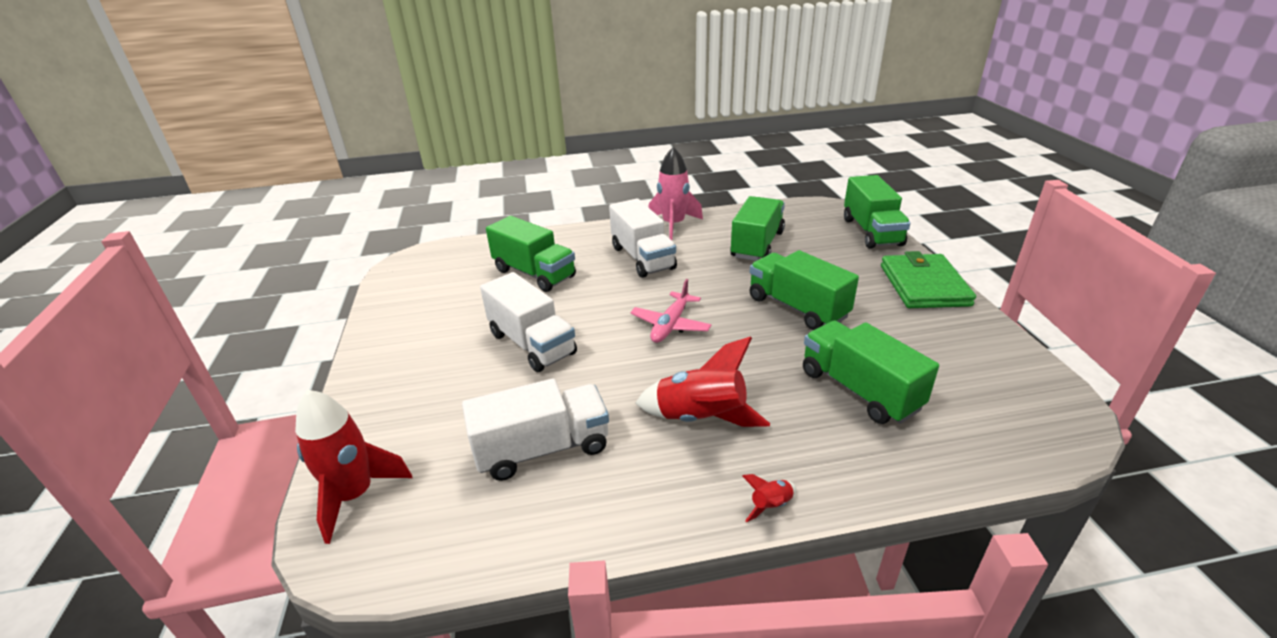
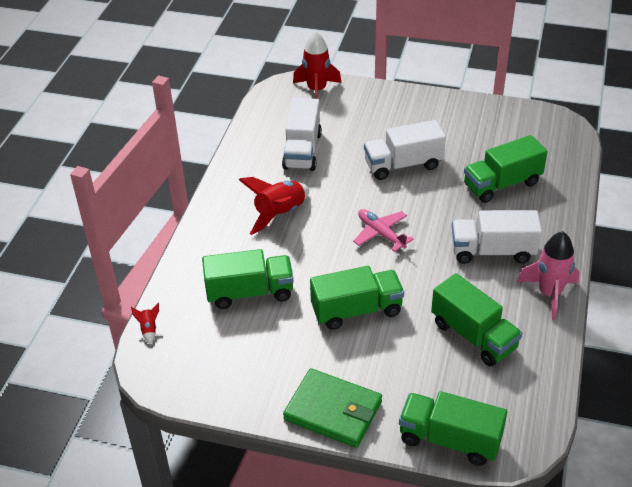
camera: 115 degrees right, 10 degrees up
(770, 506) = (204, 215): red rocket -> red rocket (149, 329)

